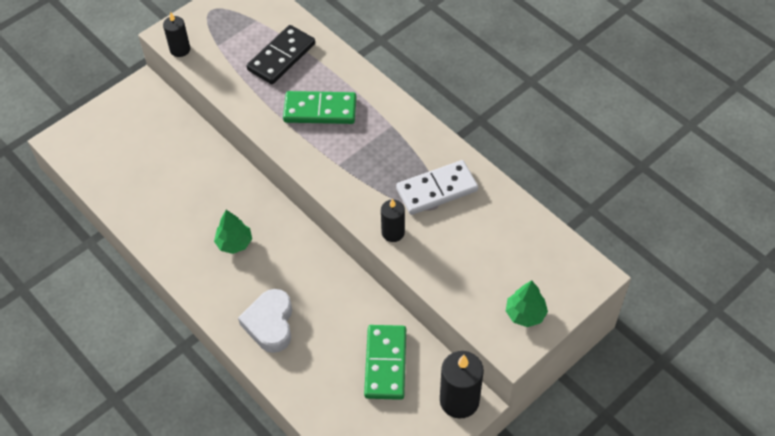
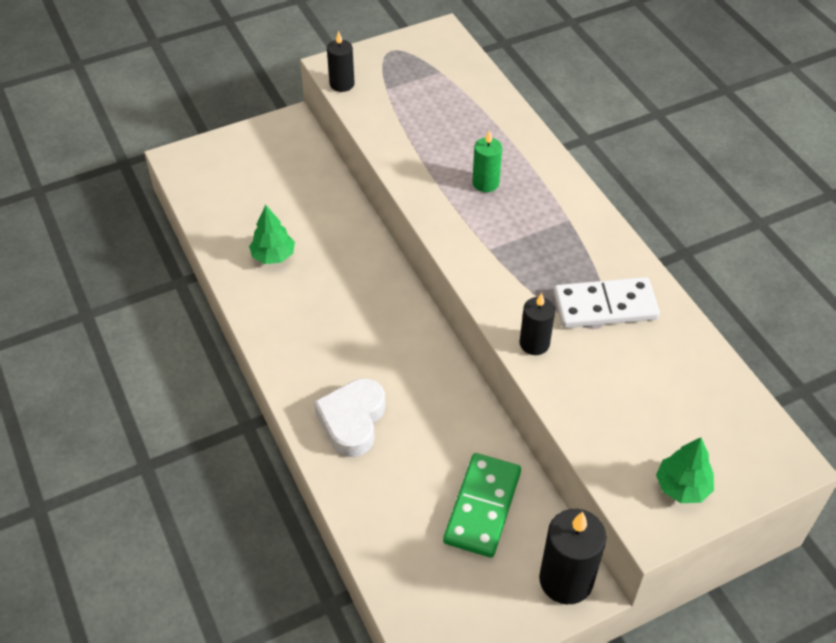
camera: 15 degrees right, 5 degrees down
(234, 243) = (340, 316): green tree -> green tree (273, 256)
(281, 57) = (457, 116): black domino -> none
(320, 110) = (485, 183): green domino -> green candle

